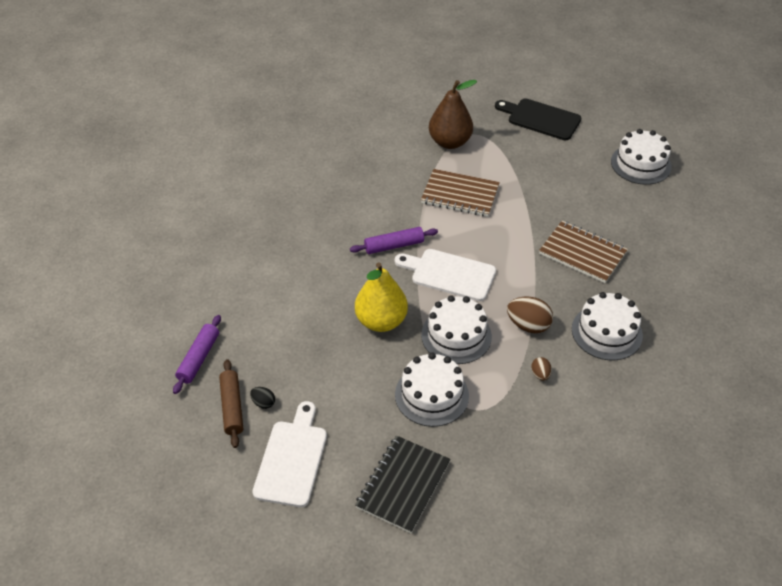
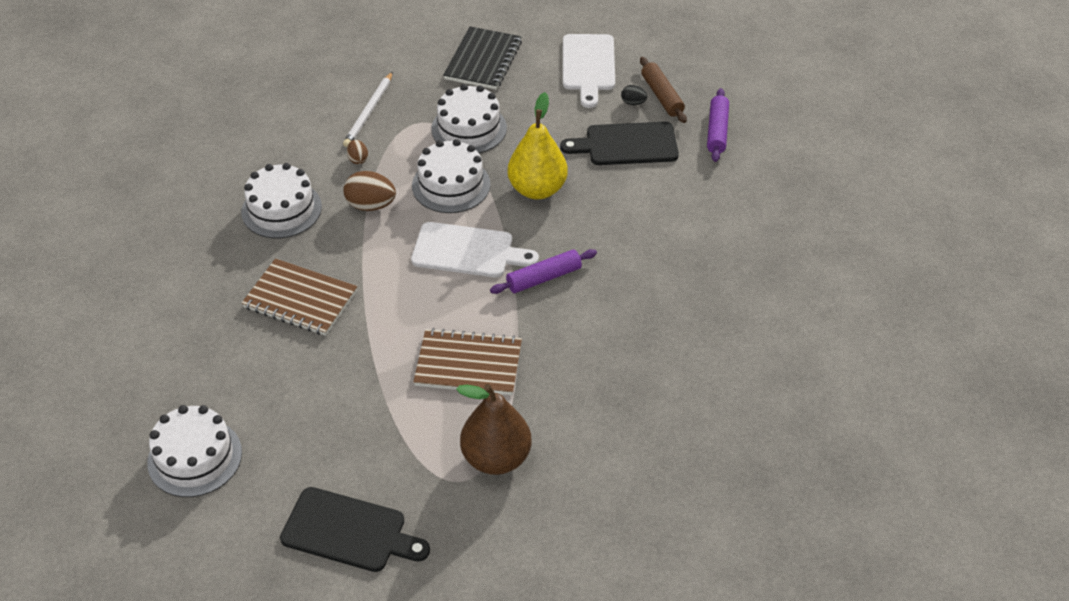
camera: 170 degrees right, 0 degrees up
(288, 355) = (626, 144): none -> black cutting board
(530, 430) = (369, 112): none -> white pencil

